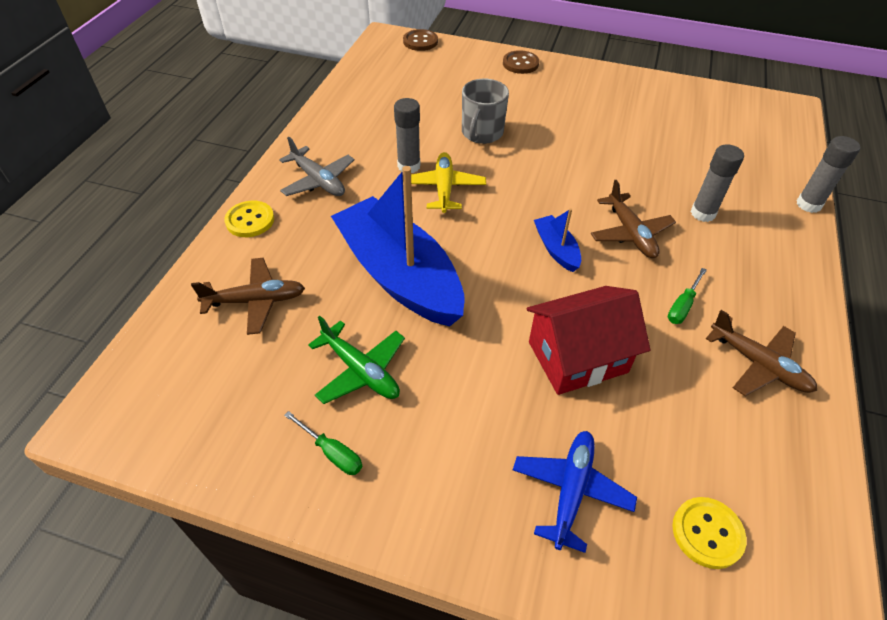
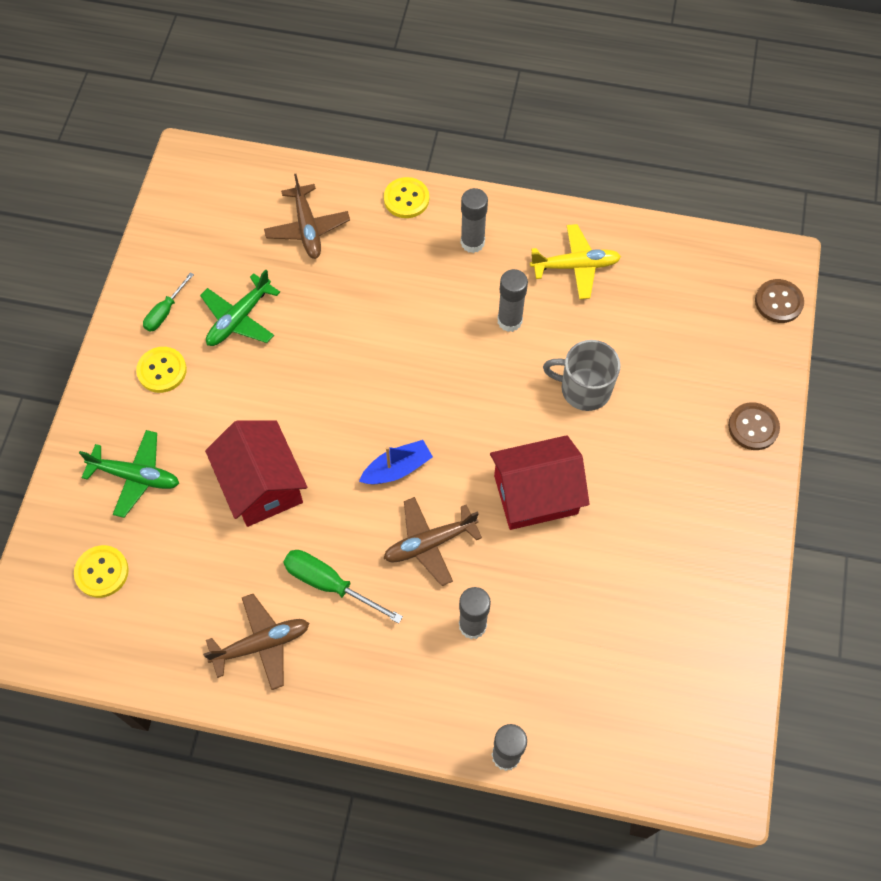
camera: 85 degrees right, 15 degrees up
(318, 181) = (472, 242): grey plane -> grey glue stick
(400, 276) = (347, 333): blue boat -> none
(420, 457) = (162, 370): none -> yellow button
(444, 188) = (477, 358): yellow plane -> yellow plane (575, 266)
(571, 490) = (136, 476): blue plane -> green plane
(579, 167) = (536, 494): none -> red house
(682, 306) = (329, 584): green screwdriver -> green screwdriver, size x1.57
(758, 364) = (262, 644): brown plane -> brown plane turned 150 degrees counterclockwise

